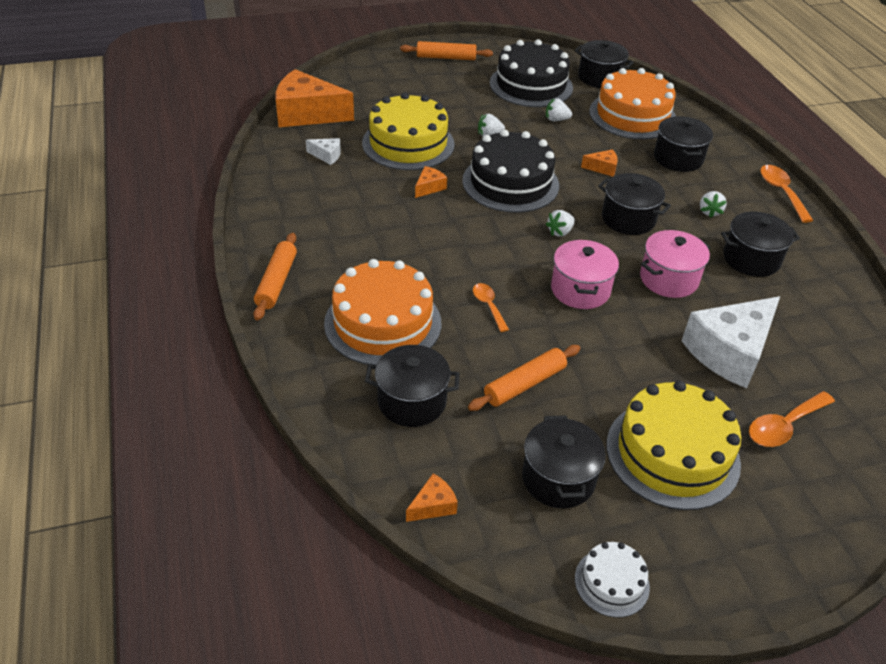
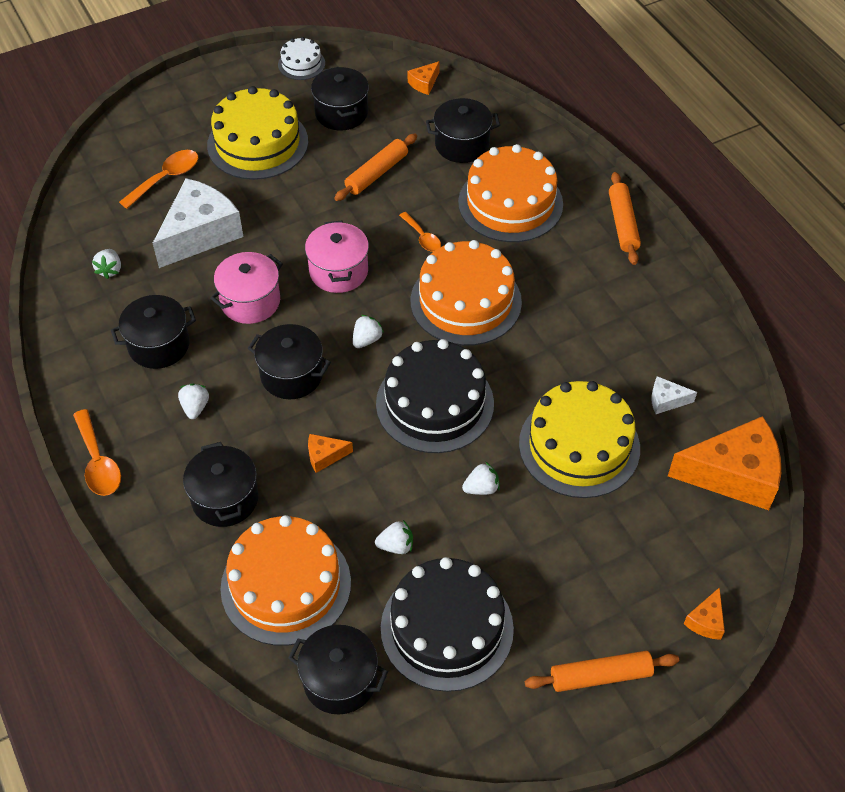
camera: 170 degrees right, 10 degrees up
(429, 187) = (526, 374): orange cheese -> orange cheese (706, 621)
(462, 245) = (465, 301): none -> orange cake
(820, 332) = (110, 270): none -> white strawberry

